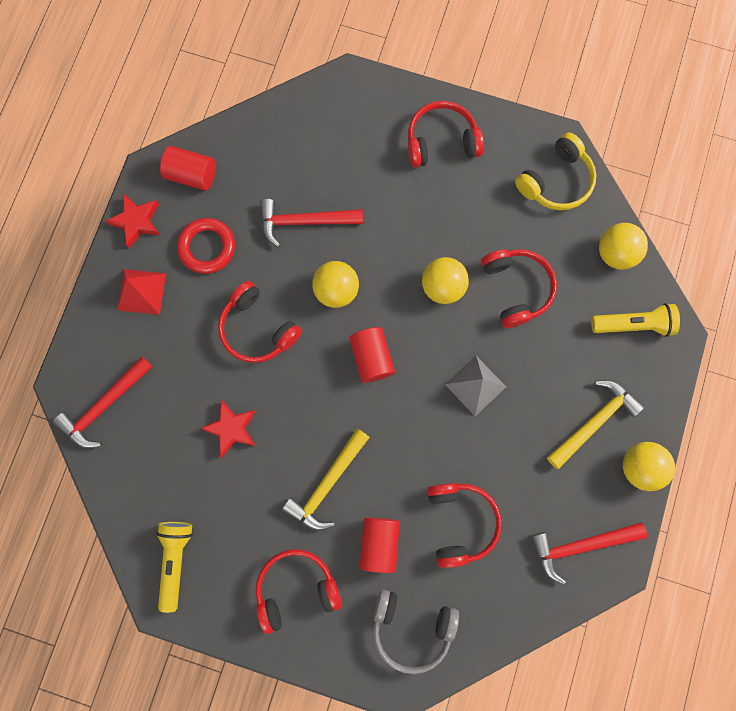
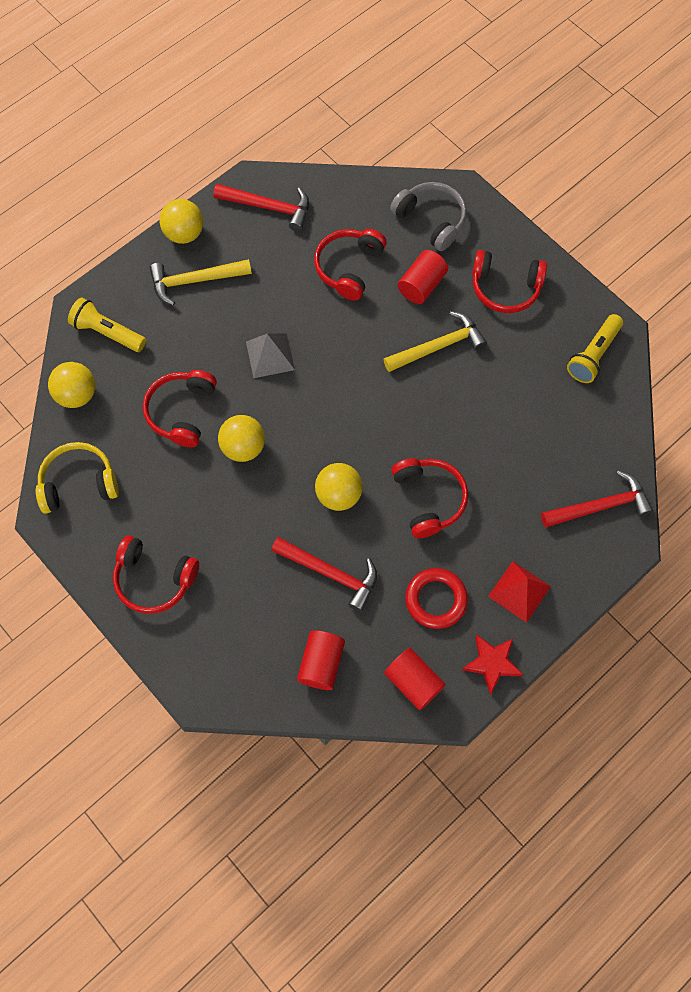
camera: 150 degrees left, 10 degrees down
(232, 428) = (496, 429): red star -> none
(372, 358) = (342, 422): red cylinder -> red cylinder (321, 663)

